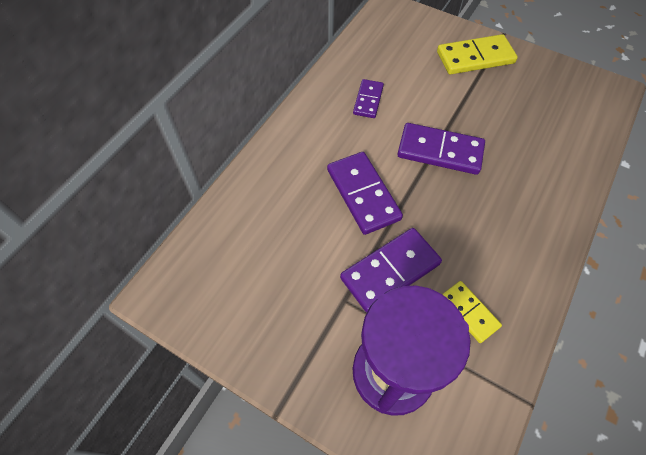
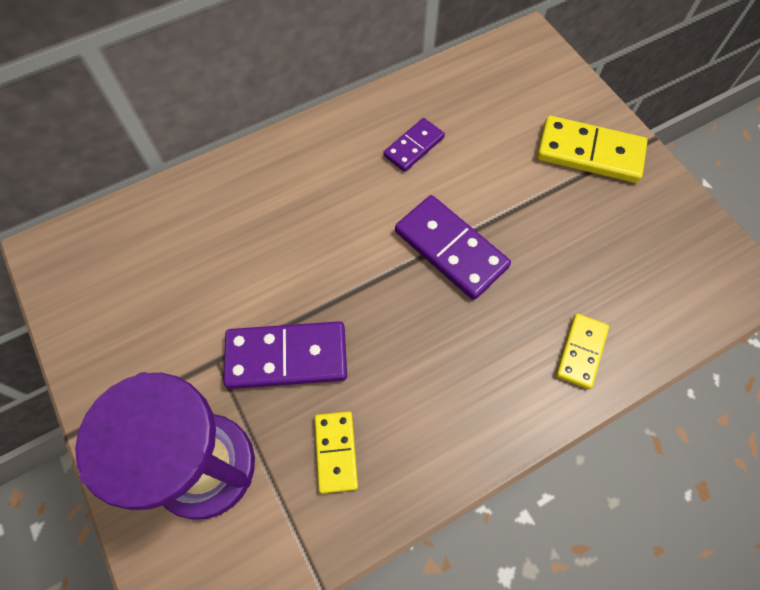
camera: 30 degrees right, 5 degrees up
(363, 194) = (323, 255): purple domino -> none
(560, 173) = (581, 352): none -> yellow domino

